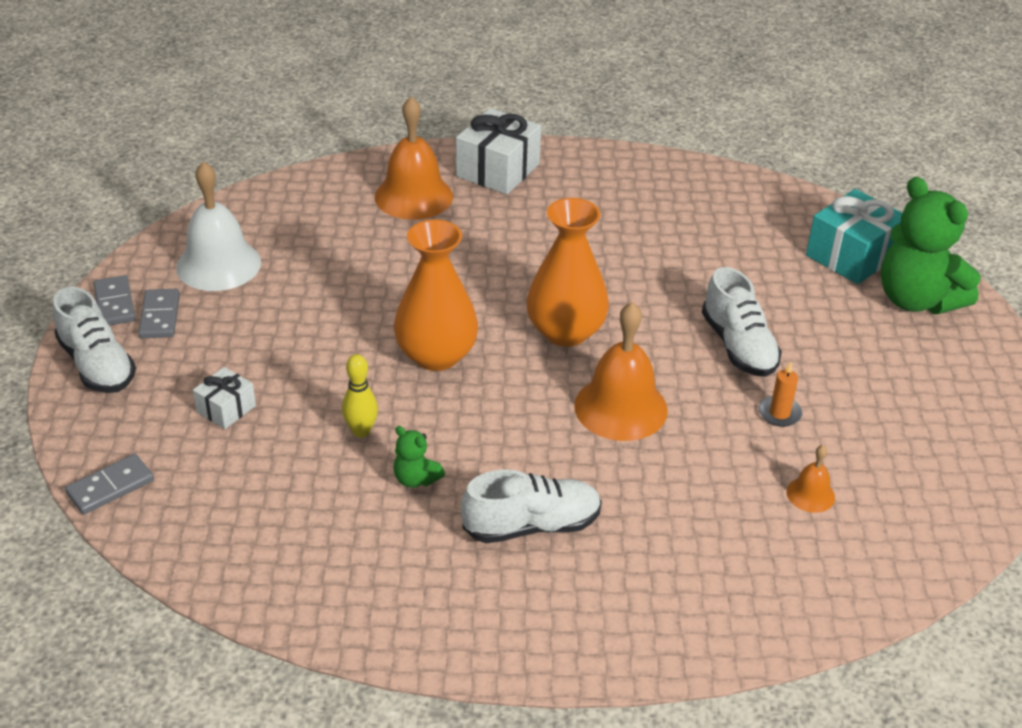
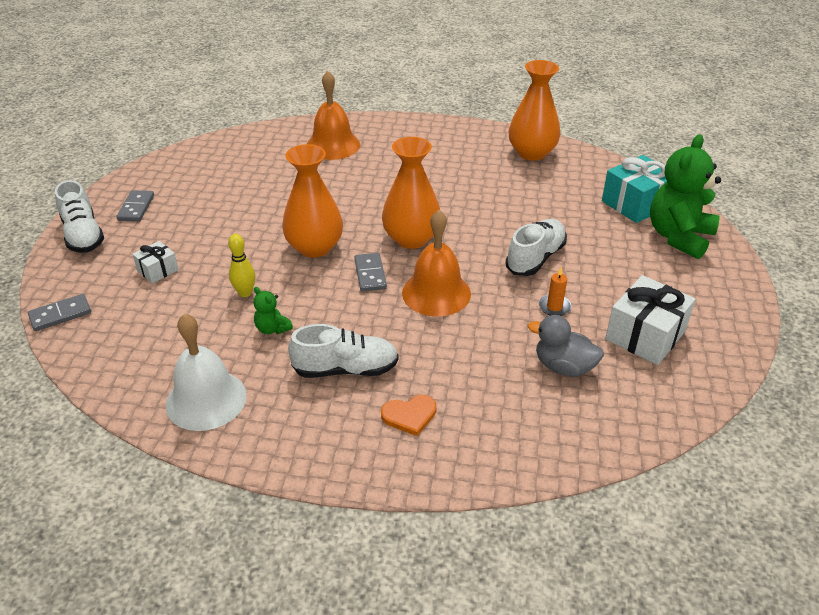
camera: 10 degrees right, 0 degrees up
(115, 304) = (110, 198): grey domino -> grey domino (370, 274)
(218, 264) = (187, 178): white bell -> white bell (206, 399)
(498, 170) = (396, 132): white gift -> white gift (645, 335)
(632, 579) = (409, 415): none -> orange heart
(695, 189) = (531, 153): none -> orange vase
(738, 346) = (535, 258): white shoe -> white shoe turned 135 degrees counterclockwise
(810, 494) = (563, 367): orange bell -> grey duck
(916, 300) = (678, 237): green teddy bear -> green teddy bear turned 60 degrees clockwise

